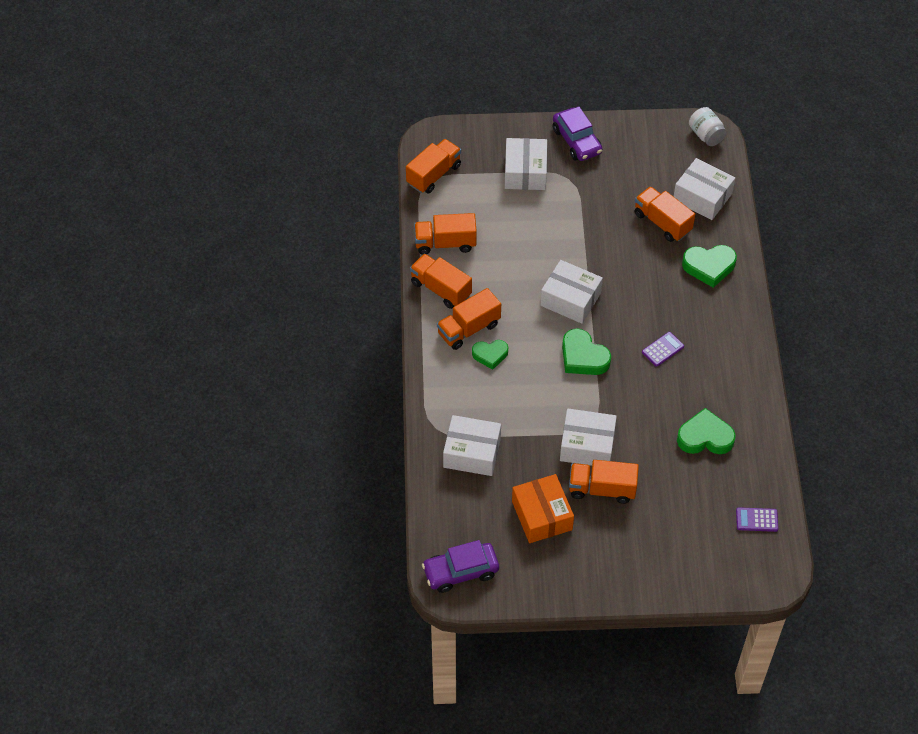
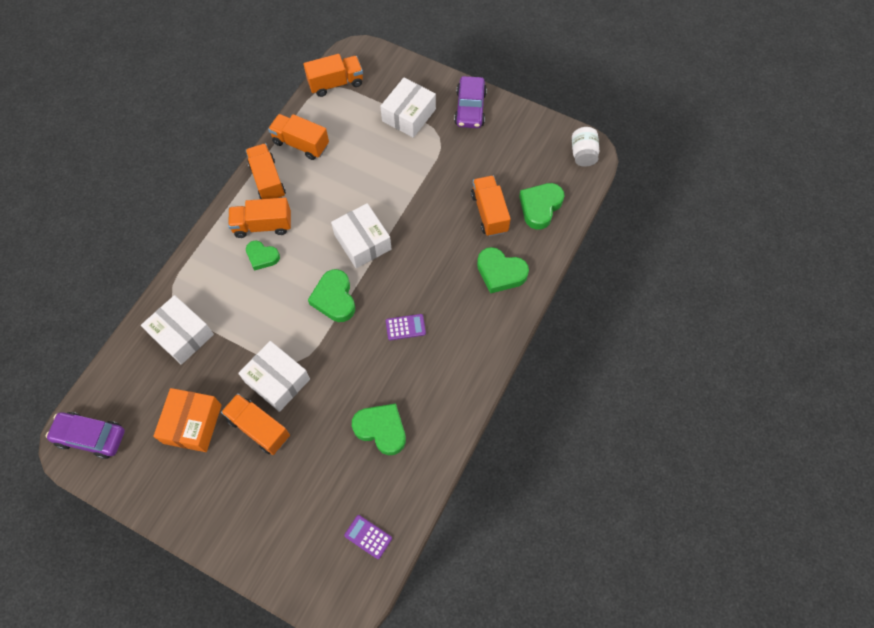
camera: 30 degrees right, 10 degrees up
(702, 197) = (540, 207): white box -> green heart

